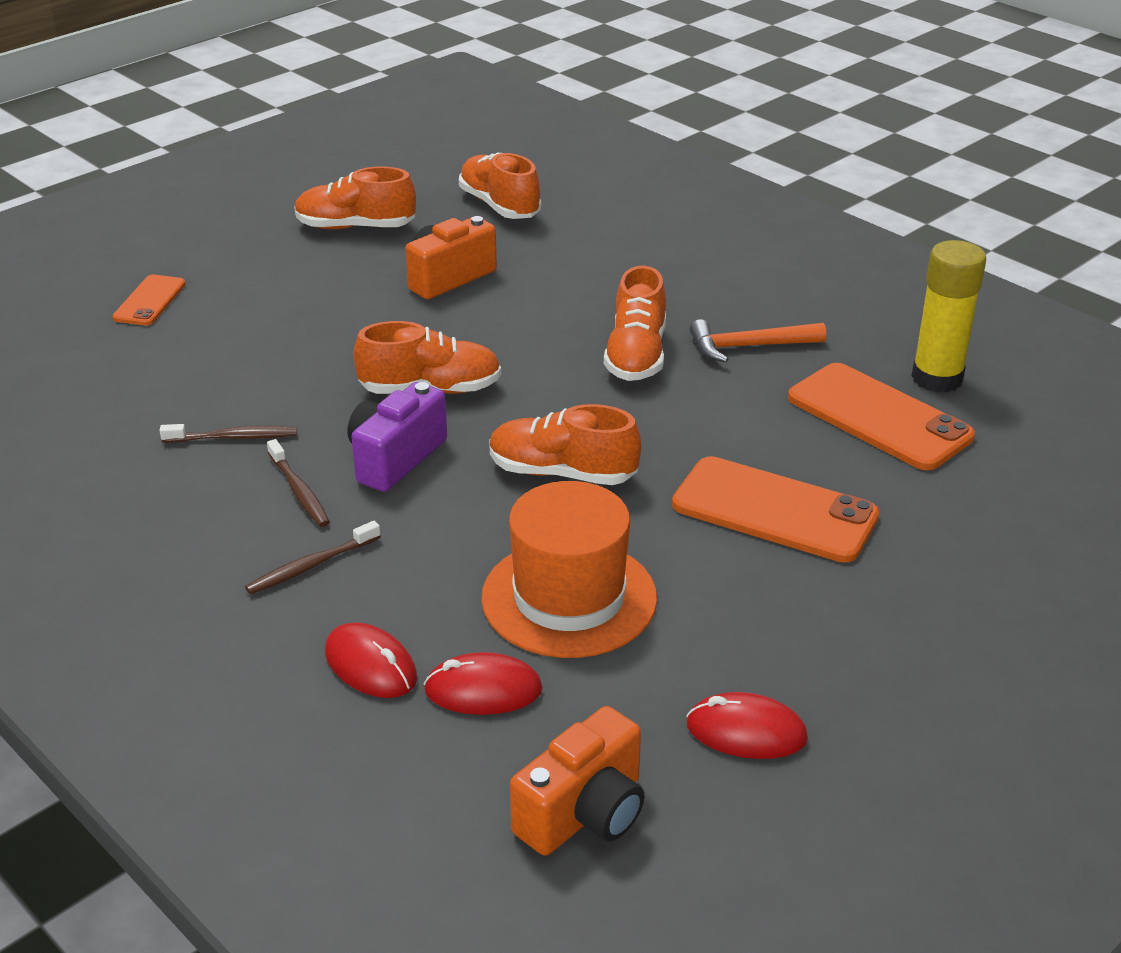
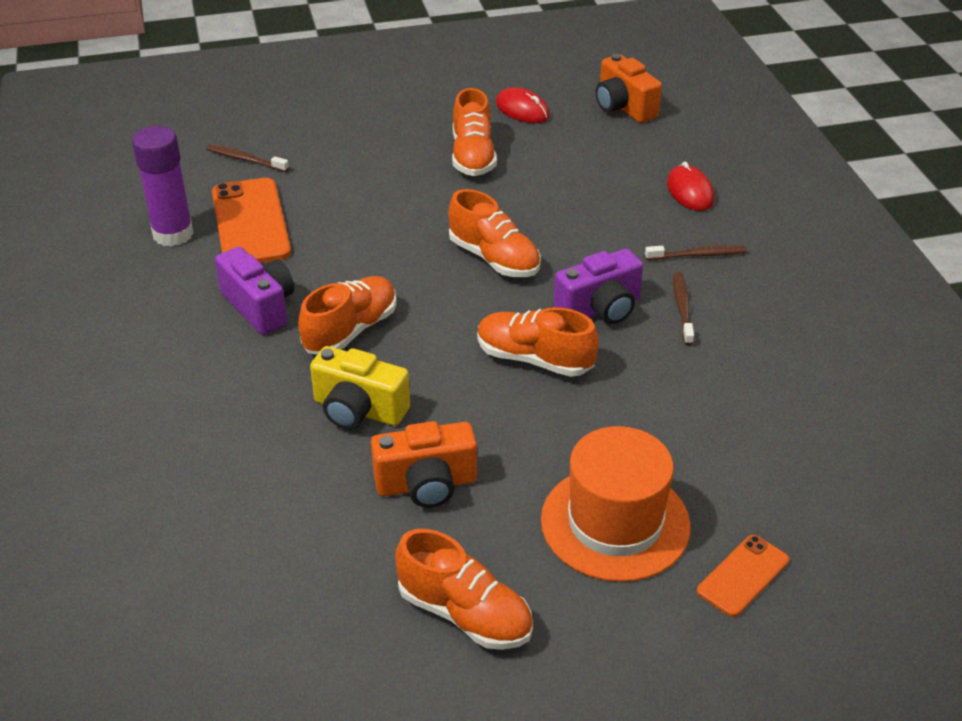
camera: 150 degrees left, 5 degrees up
(233, 437) = (714, 371): brown toothbrush -> brown toothbrush (245, 159)
(483, 690) = (636, 163): red mouse -> none
(499, 206) = (283, 582): orange shoe -> orange shoe (473, 156)
(556, 303) = (358, 410): none -> yellow camera
(569, 598) = (555, 188): orange hat -> orange hat (615, 523)
(584, 813) = (623, 107): orange camera -> orange camera turned 105 degrees counterclockwise
(749, 346) = (260, 306): orange hammer -> purple camera
(774, 511) = (390, 192): orange phone -> none
(937, 378) = (173, 234): yellow glue stick -> purple glue stick

